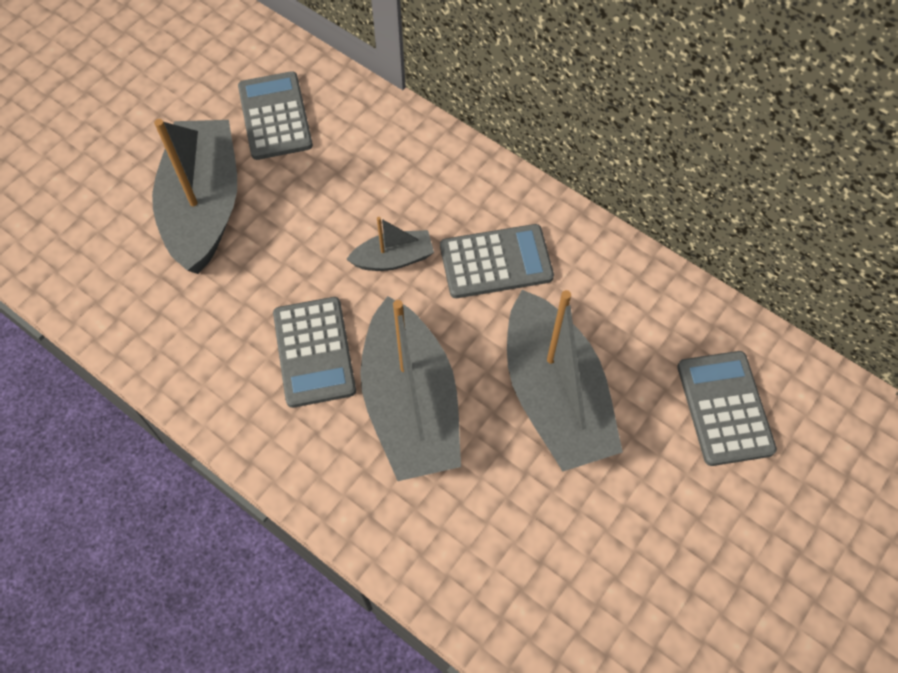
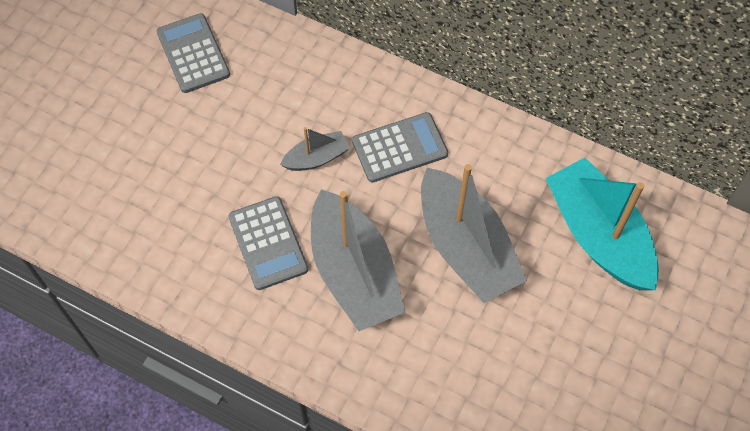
camera: 10 degrees left, 0 degrees up
(204, 206) = (151, 139): grey boat -> none
(724, 408) = (598, 235): grey calculator -> turquoise boat

